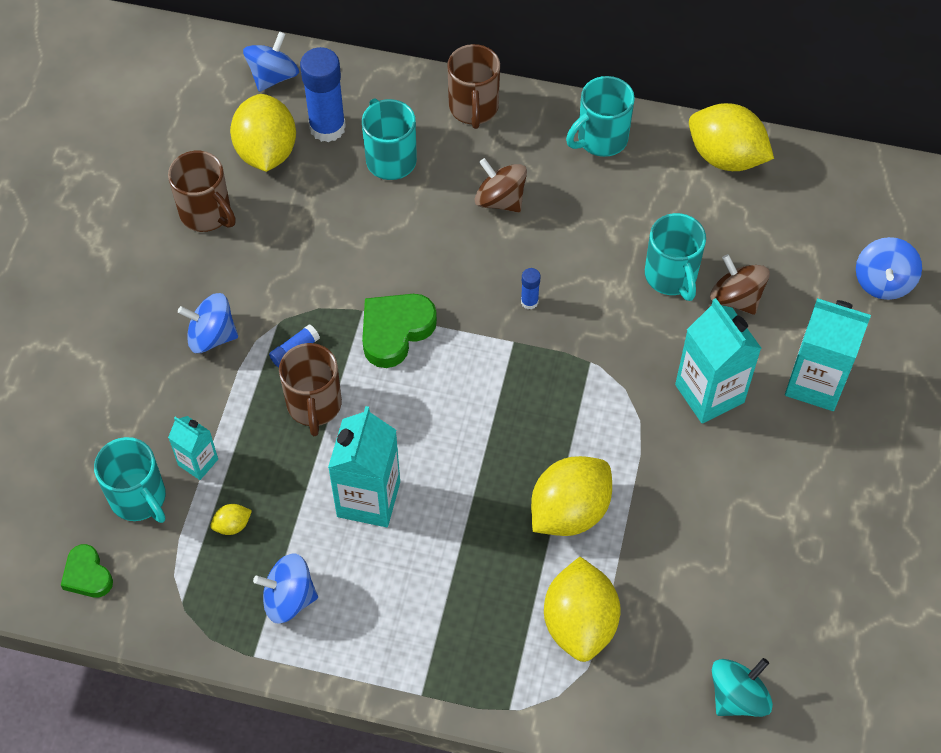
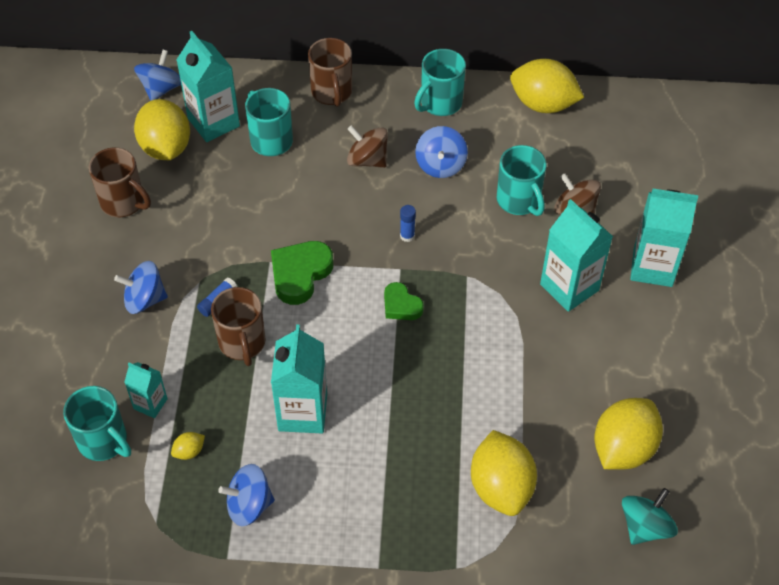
camera: 10 degrees left, 5 degrees down
(87, 575) = (68, 512): green heart -> green heart (401, 305)
(327, 127) = (213, 122): blue glue stick -> turquoise carton
(569, 511) = (474, 397): yellow lemon -> yellow lemon (623, 448)
(883, 282) = (689, 182): blue spinning top -> blue spinning top (440, 165)

